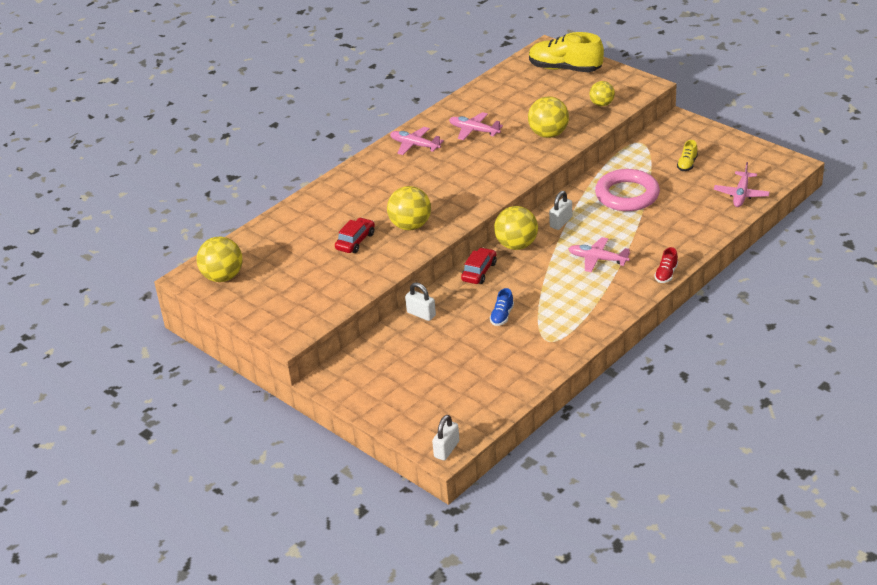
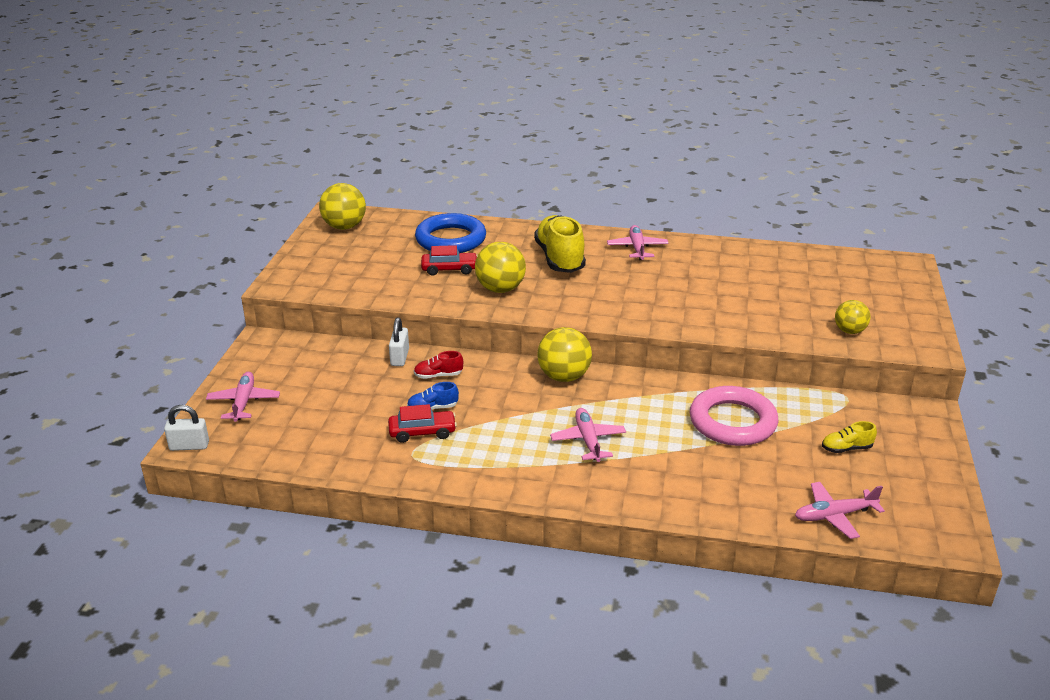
camera: 55 degrees right, 5 degrees down
(307, 227) = (450, 239): none -> blue ring
(474, 131) = (700, 271): pink plane -> pink plane (244, 402)
(479, 272) = (497, 368): red car -> red car (422, 432)
(548, 134) = (747, 316): yellow ball -> none
(561, 222) = (632, 392): white padlock -> none
(565, 69) = (885, 286): yellow shoe -> yellow shoe (559, 258)
(666, 274) = (605, 504): red shoe -> red shoe (438, 375)

